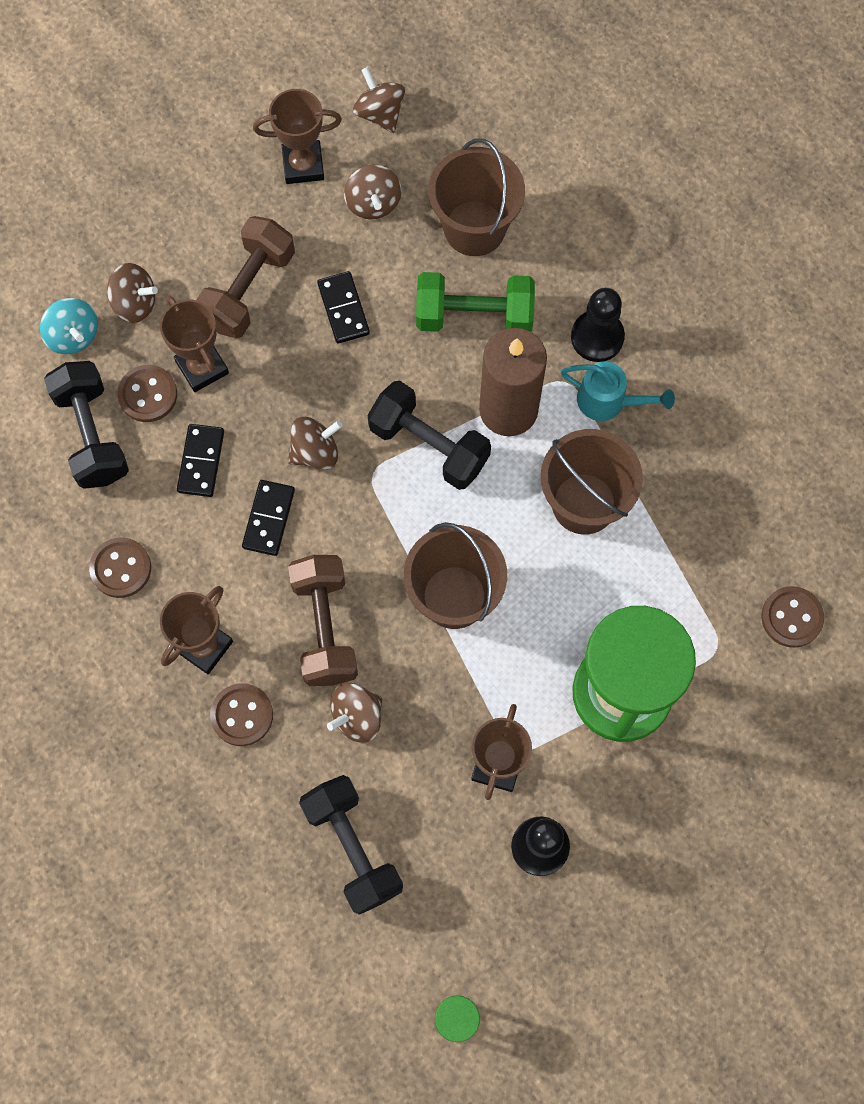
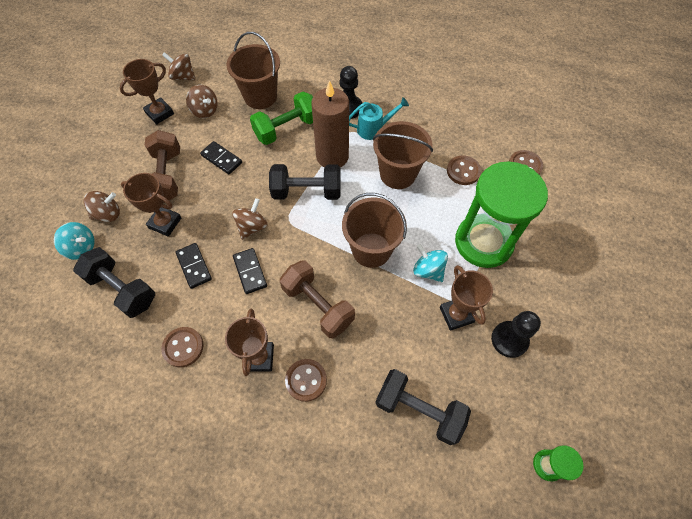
camera: 35 degrees left, 10 degrees down
(148, 394) = (143, 252): brown button -> brown button (463, 171)
(357, 717) = (368, 339): brown spinning top -> none
(509, 679) = (428, 270): none -> turquoise spinning top

